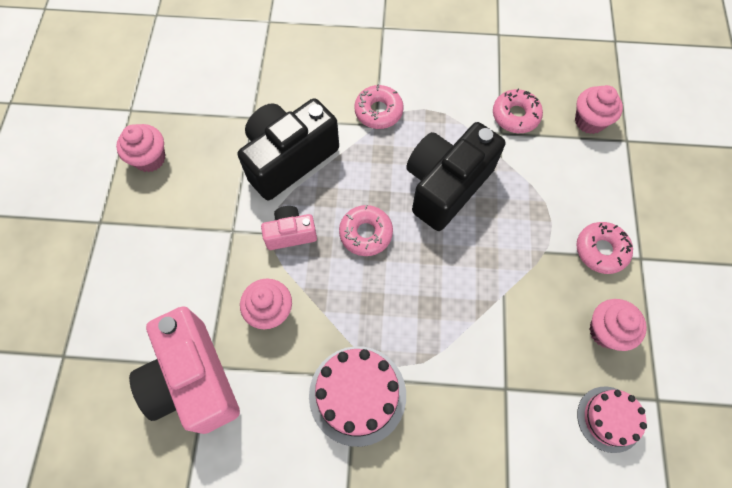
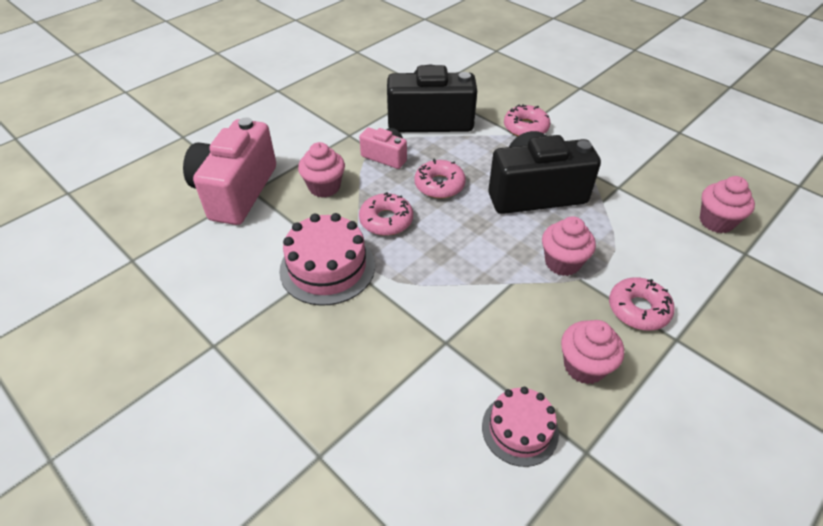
camera: 40 degrees right, 20 degrees down
(150, 159) = (341, 77): pink cupcake -> pink cupcake (562, 262)
(515, 115) = (644, 184): pink donut -> pink donut (386, 220)

